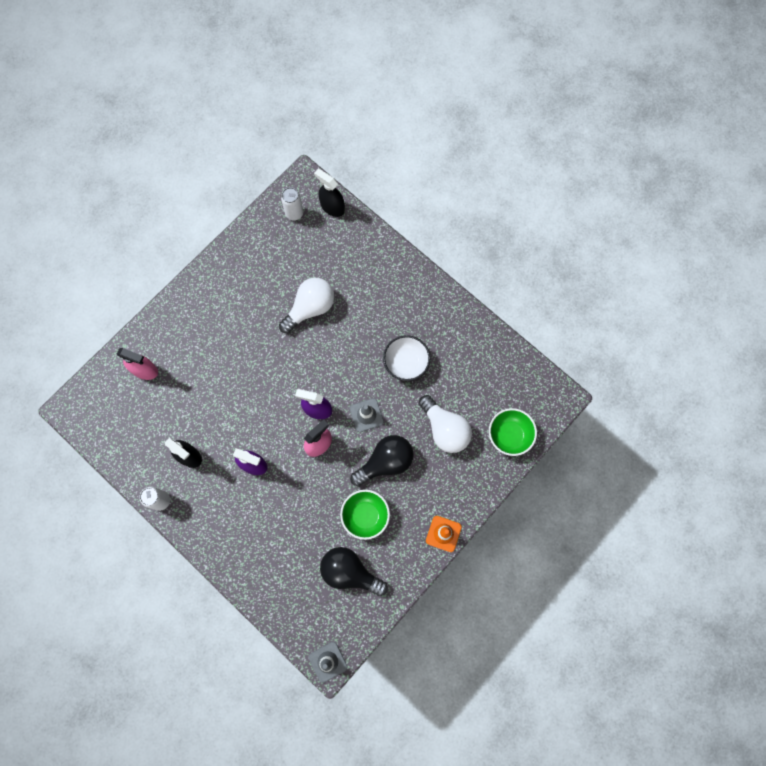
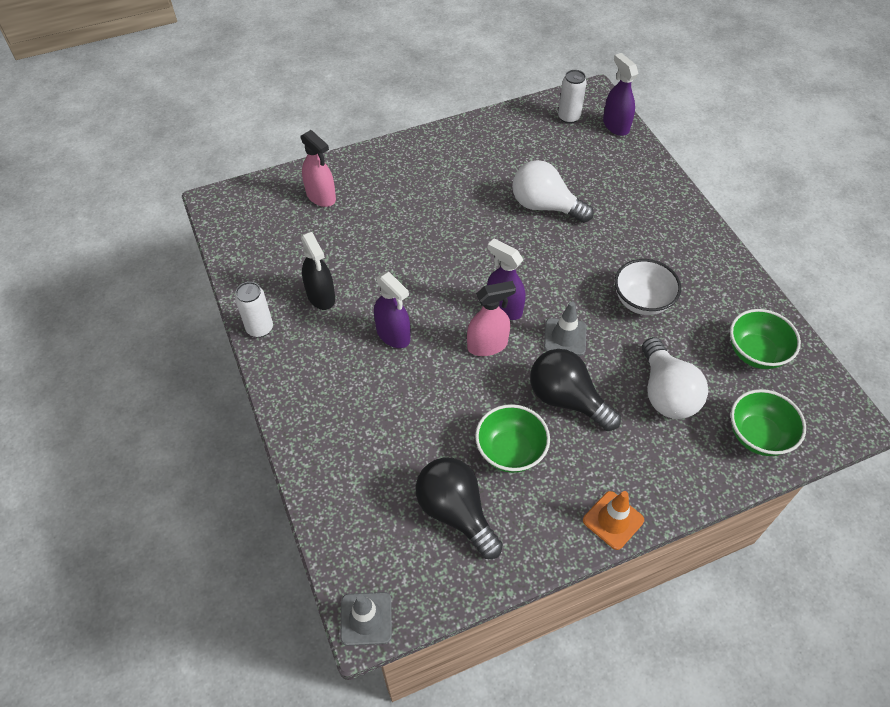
camera: 25 degrees right, 20 degrees down
(310, 308) = (545, 206): white light bulb -> white light bulb turned 135 degrees counterclockwise
(332, 207) = (615, 125): black spray bottle -> purple spray bottle
(385, 462) = (567, 399): black light bulb -> black light bulb turned 135 degrees counterclockwise
(490, 372) = (755, 353): none -> green bowl

